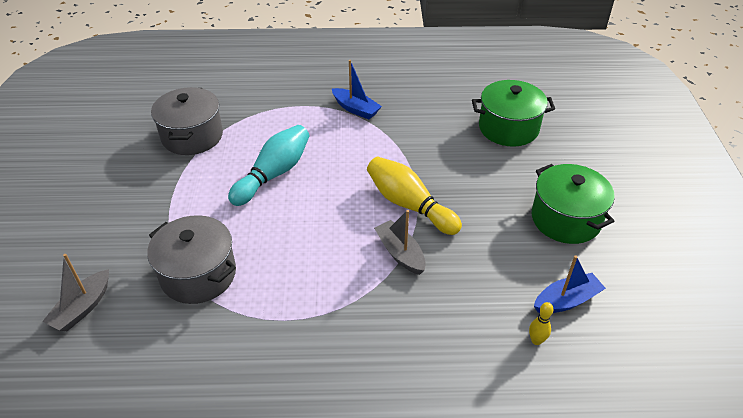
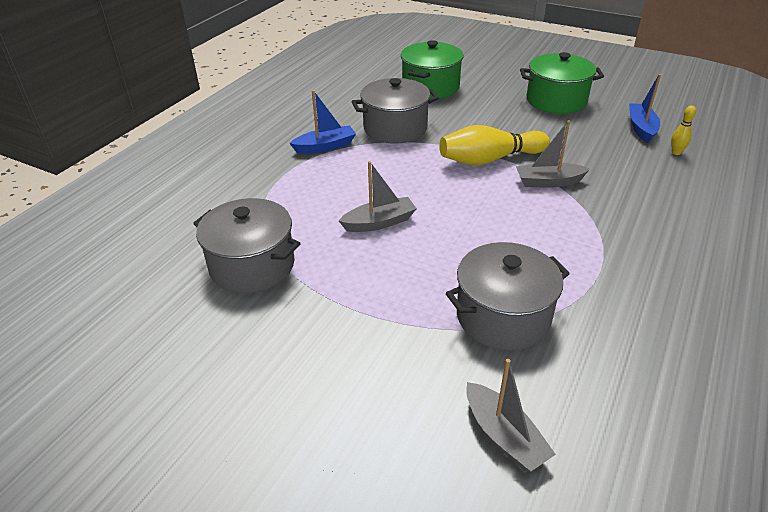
camera: 60 degrees left, 5 degrees down
(274, 174) = (379, 222): turquoise bowling pin -> grey boat
(415, 134) = (395, 128): none -> grey pot

